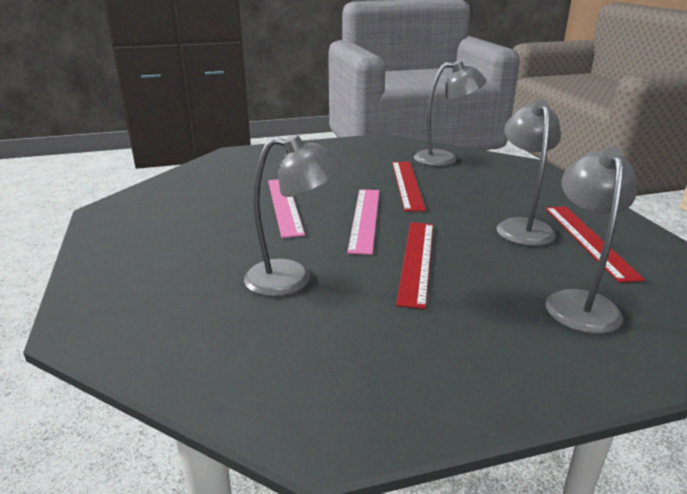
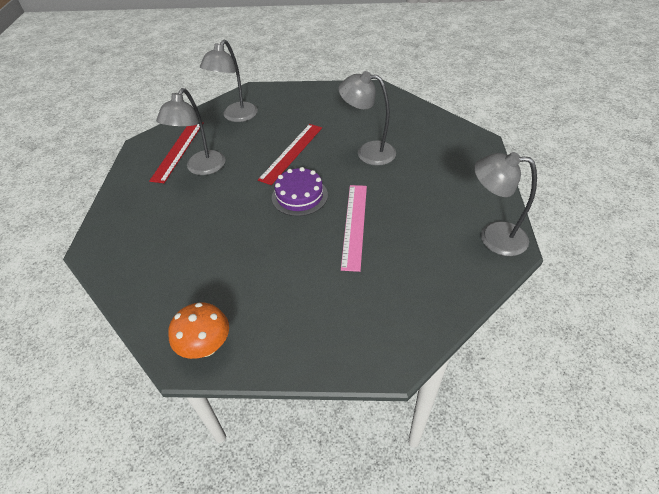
camera: 160 degrees left, 20 degrees up
(365, 219) = (299, 196): pink ruler -> purple cake
(370, 144) = (206, 347): none -> orange mushroom
(407, 184) = (235, 237): red ruler -> none
(444, 159) = (157, 281): grey lamp -> grey lamp (493, 237)

